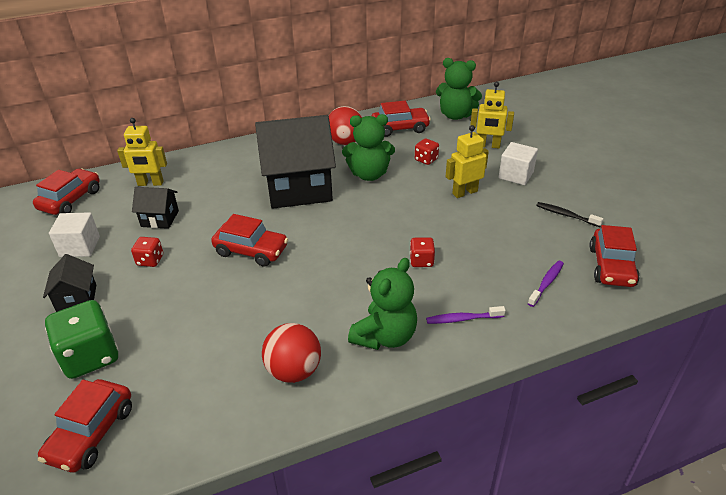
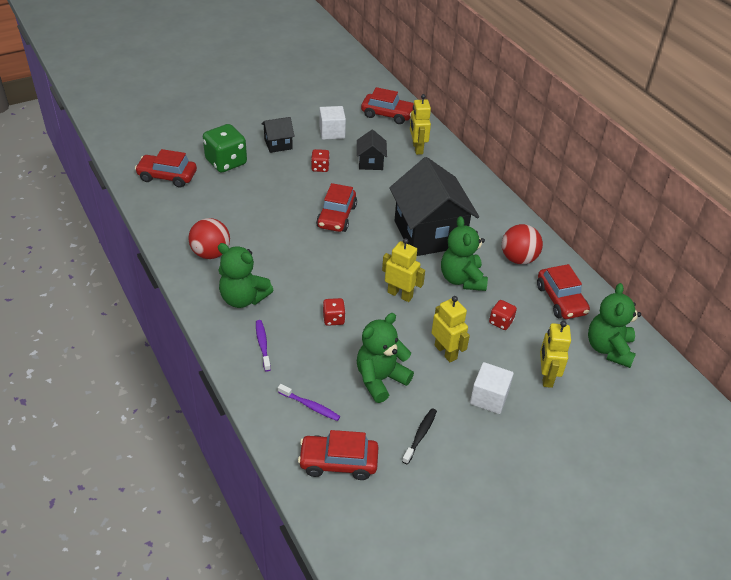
camera: 80 degrees right, 5 degrees up
(387, 213) = (400, 294): none -> yellow robot
(503, 234) = (380, 379): none -> green teddy bear

